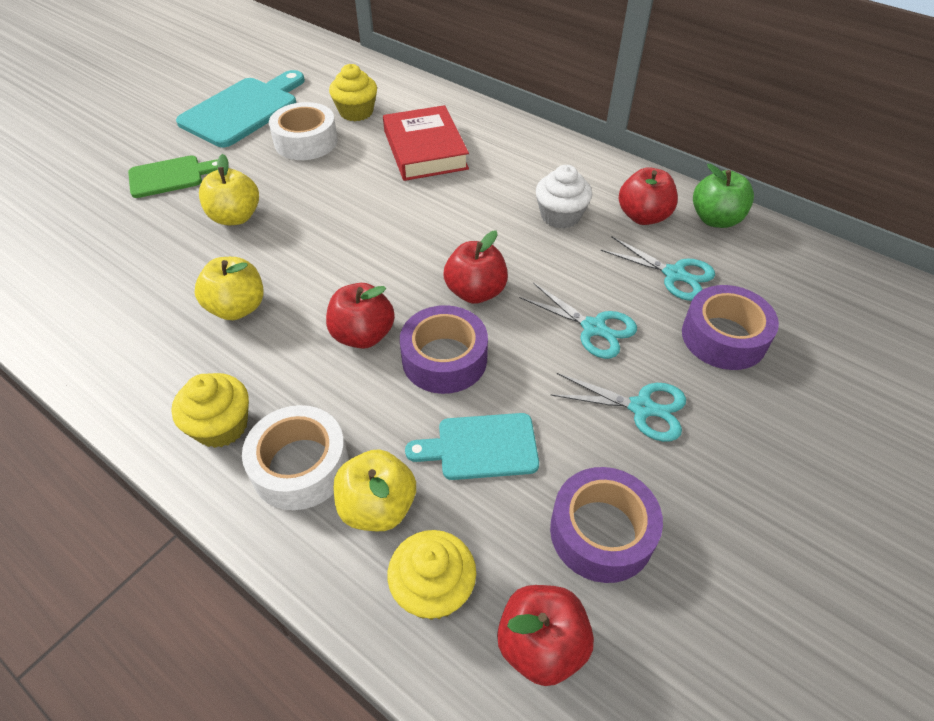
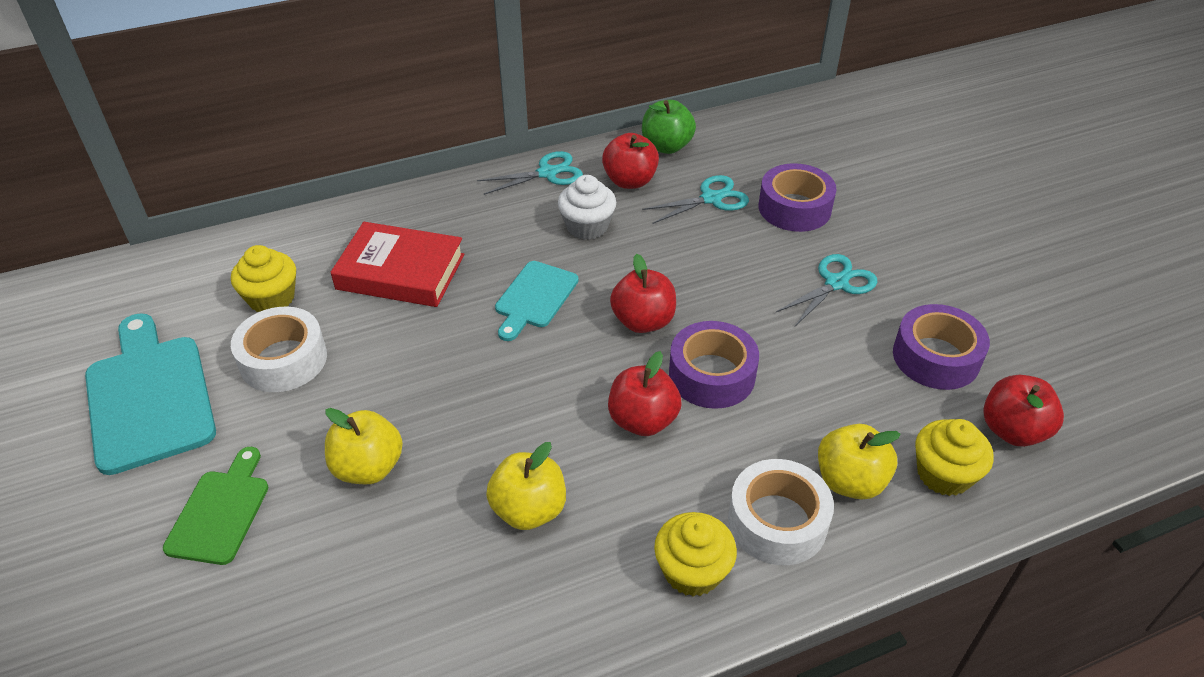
camera: 60 degrees left, 5 degrees down
(481, 447) = (823, 391): turquoise cutting board -> turquoise cutting board (534, 298)
(593, 328) = (738, 270): turquoise scissors -> turquoise scissors (547, 173)

